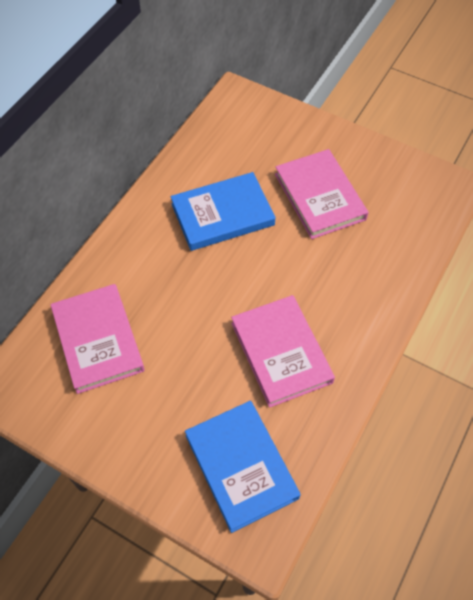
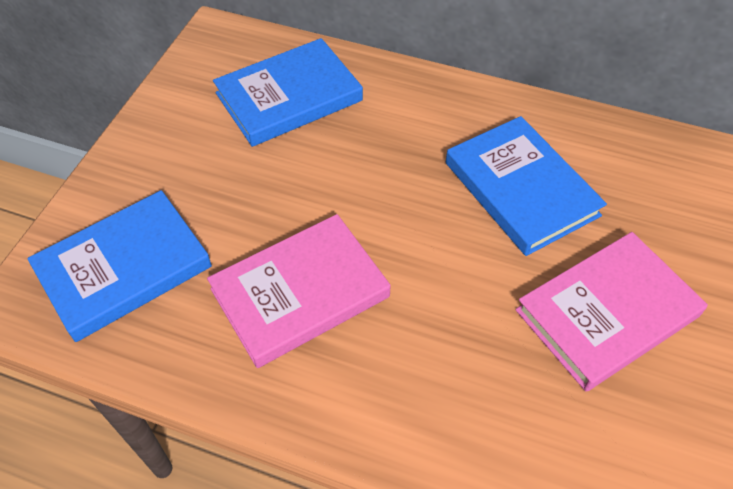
camera: 80 degrees right, 5 degrees down
(98, 340) = (289, 97): pink book -> blue book

